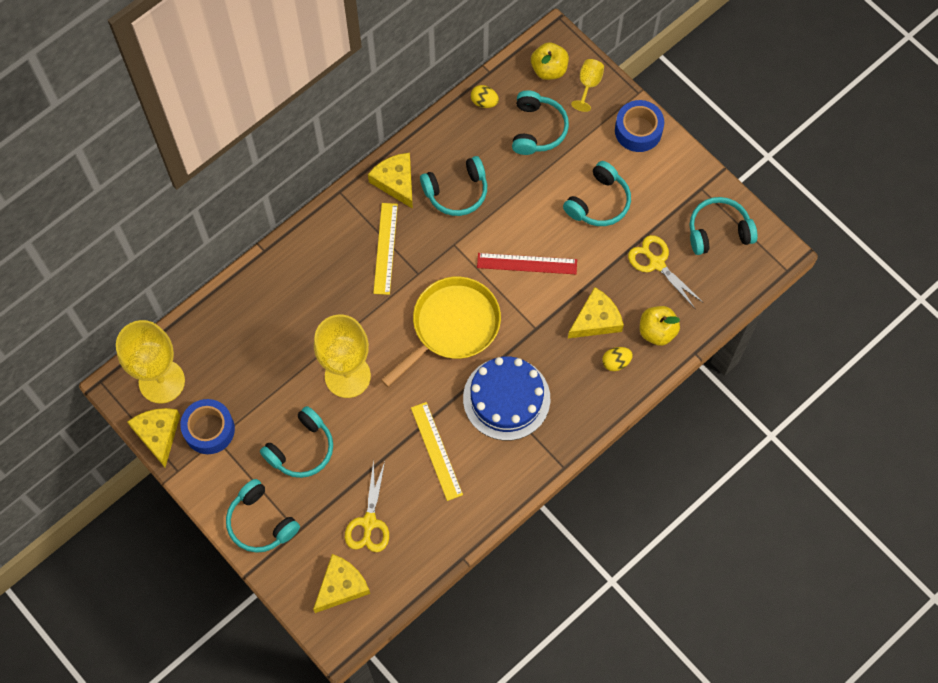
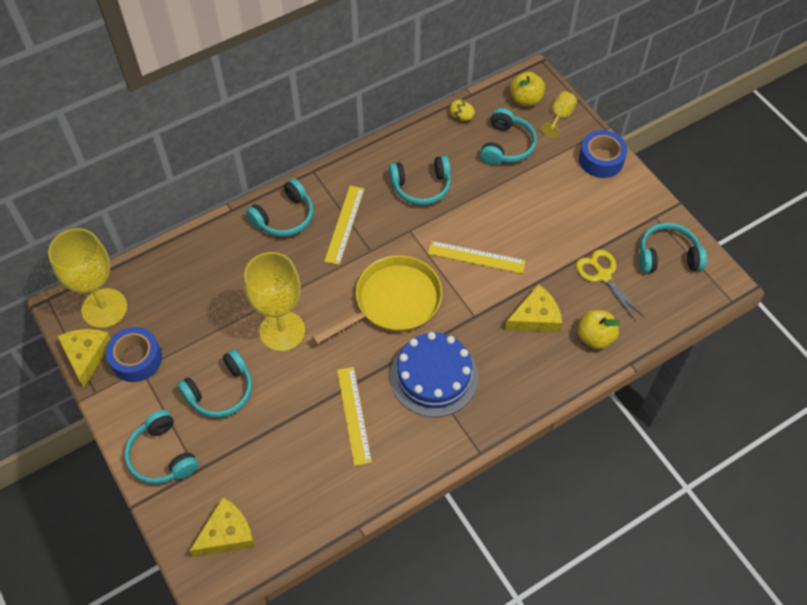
camera: 10 degrees right, 10 degrees down
(369, 522) = (270, 474): yellow scissors -> none
(396, 182) = (366, 170): yellow cheese -> none
(527, 263) = (476, 257): red ruler -> yellow ruler
(599, 202) = (554, 214): turquoise headphones -> turquoise headphones (284, 217)
(616, 362) = (549, 360): yellow egg -> none

